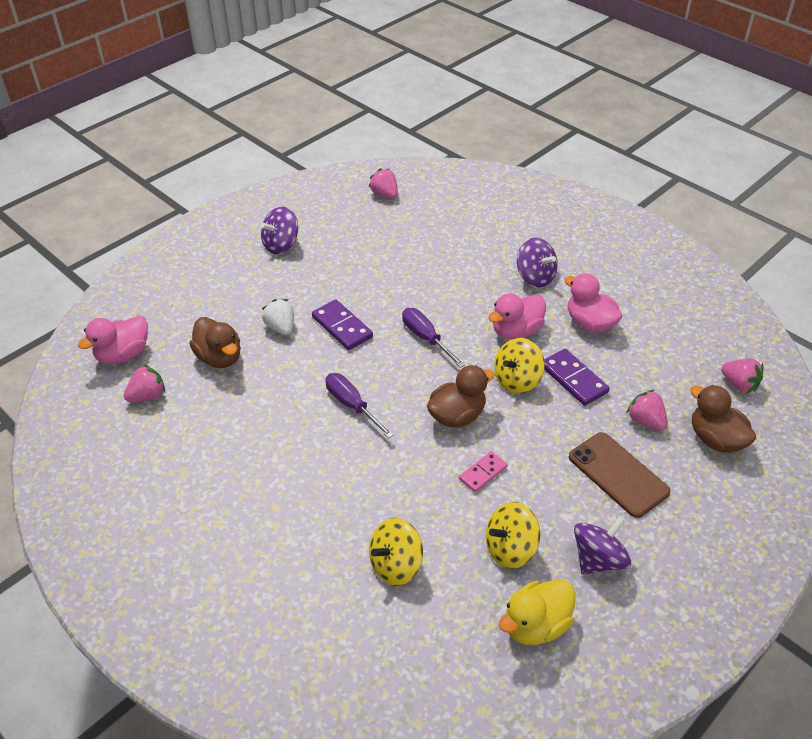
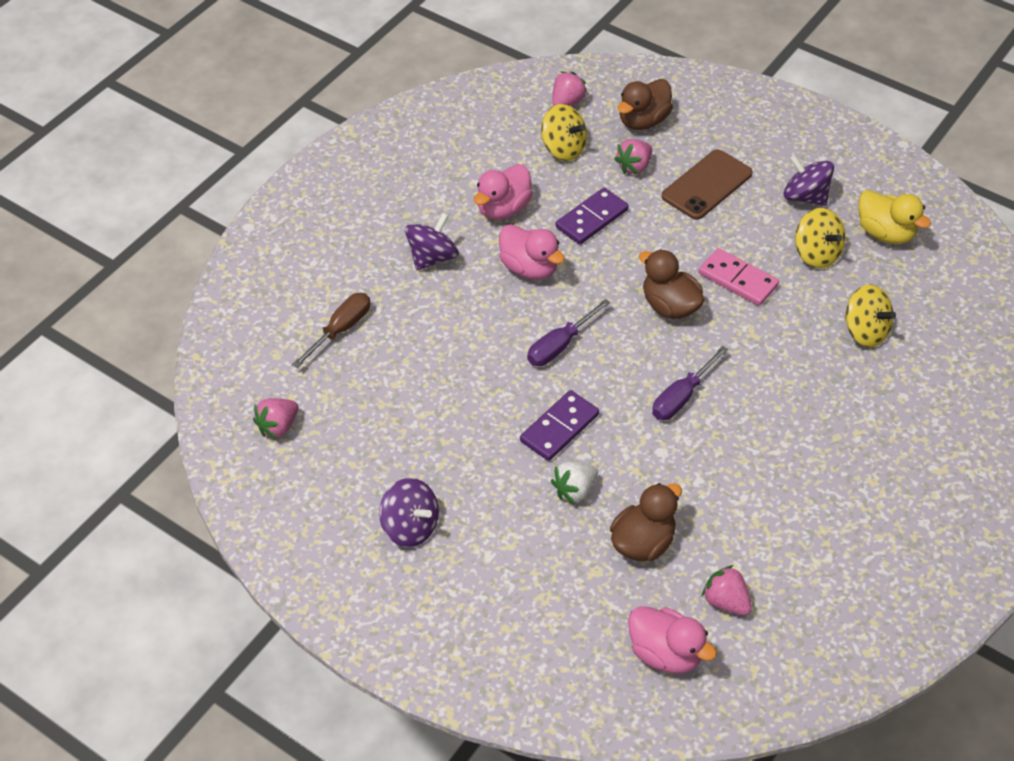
camera: 100 degrees left, 5 degrees up
(466, 226) = (341, 329): none -> brown screwdriver
(483, 473) = (738, 279): pink domino -> pink domino, size x1.55
(517, 380) = (605, 262): yellow spinning top -> yellow spinning top (563, 148)

